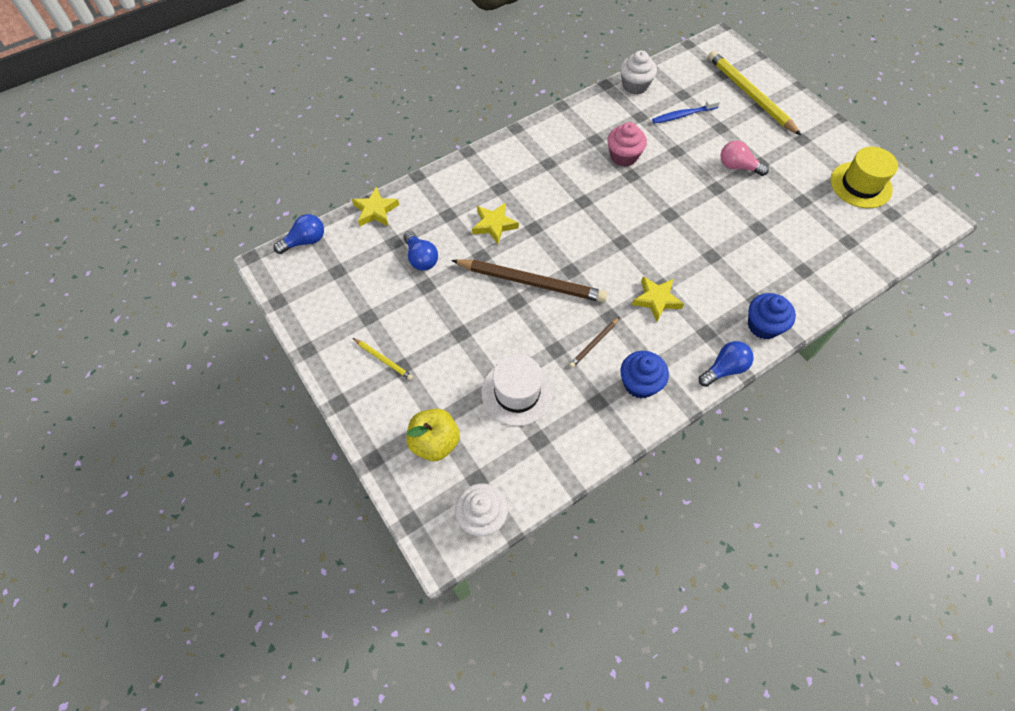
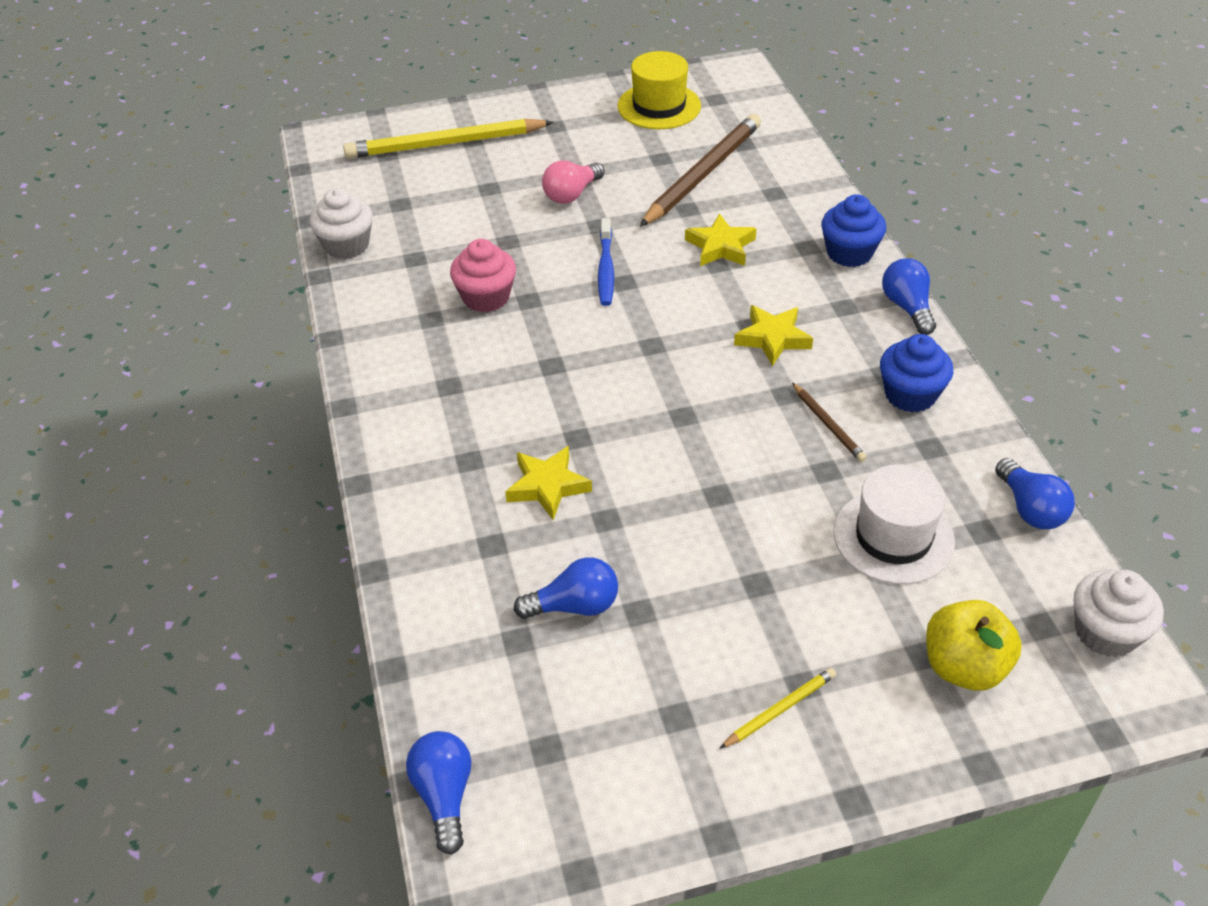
camera: 70 degrees left, 15 degrees down
(375, 211) = (426, 655): yellow star -> yellow star (720, 247)
(531, 282) = (687, 468): brown pencil -> brown pencil (702, 174)
(567, 465) = (1030, 509): none -> blue light bulb
(683, 115) = (442, 215): blue toothbrush -> blue toothbrush (606, 269)

